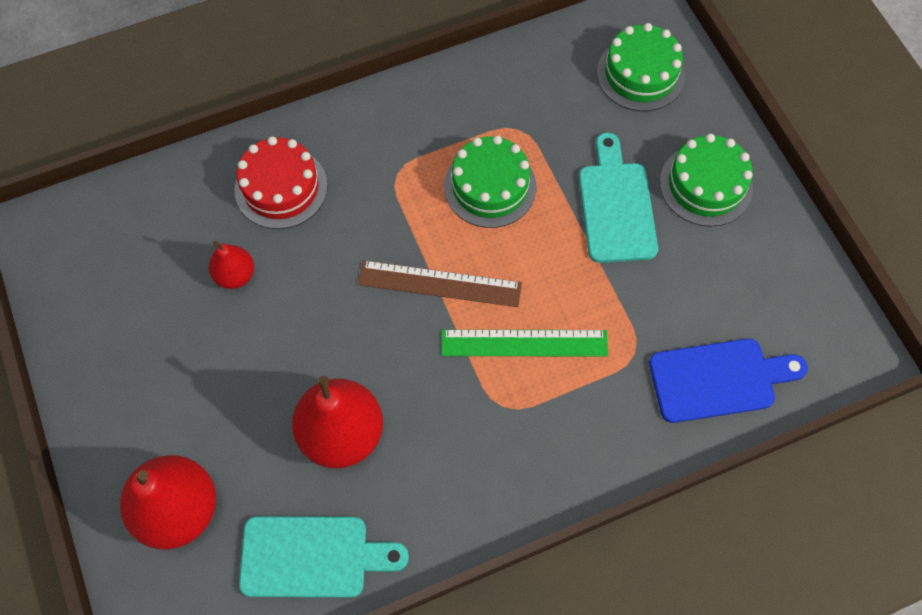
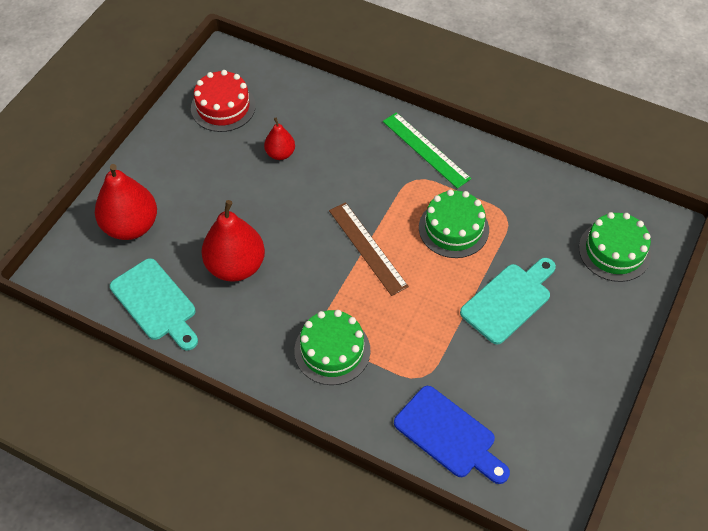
camera: 50 degrees right, 10 degrees down
(281, 187) = (351, 135): red cake -> red cake (223, 107)
(524, 343) = (372, 315): green ruler -> green ruler (426, 149)
(705, 185) = (575, 339): green cake -> green cake (332, 350)

